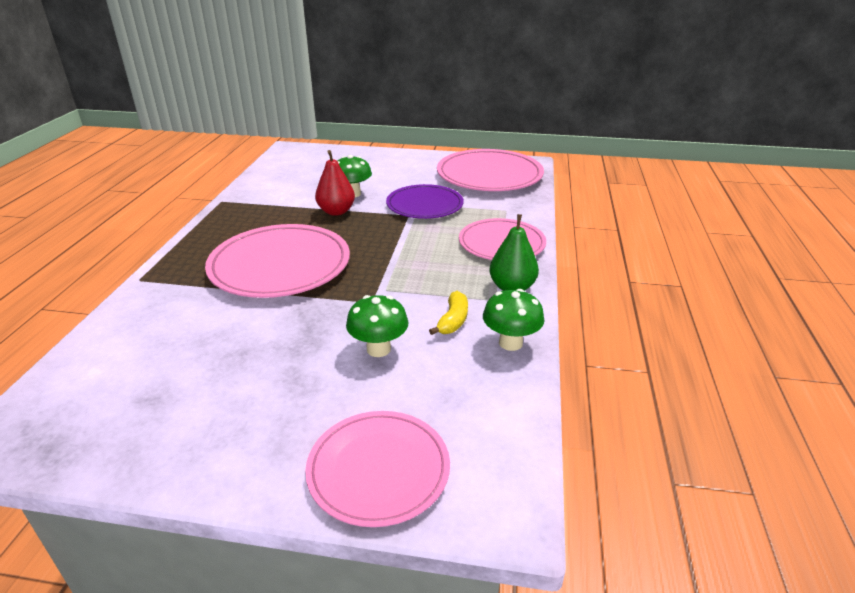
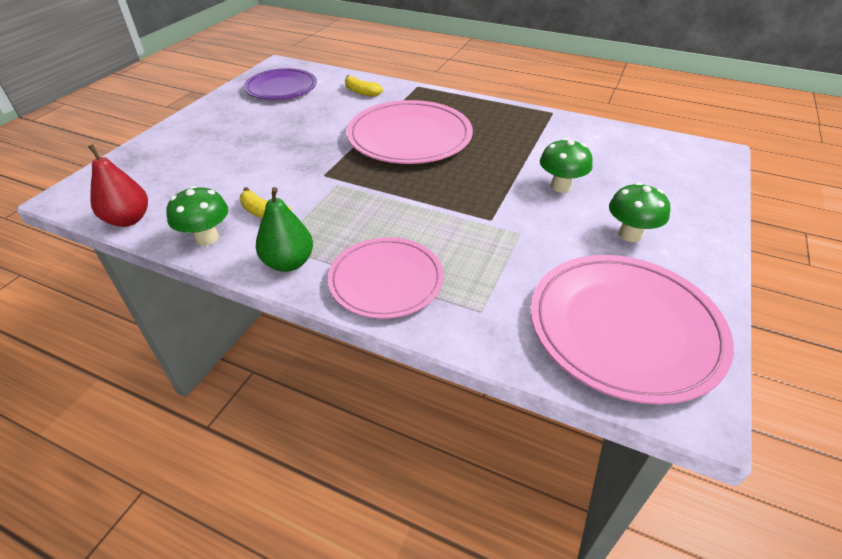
camera: 105 degrees right, 10 degrees up
(150, 319) = (361, 92): none -> yellow banana
(336, 211) = (512, 172): red pear -> red pear (128, 219)
(378, 349) = (257, 171): green mushroom -> green mushroom (630, 234)
(378, 470) = (148, 159): pink plate -> none
(424, 205) = (516, 237): purple plate -> purple plate (281, 88)

